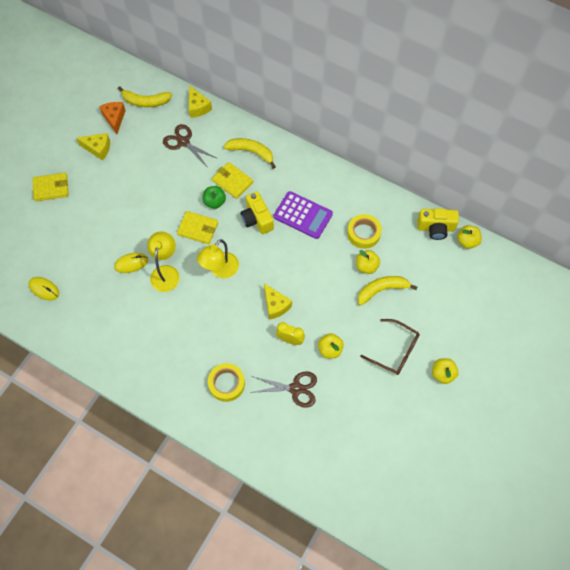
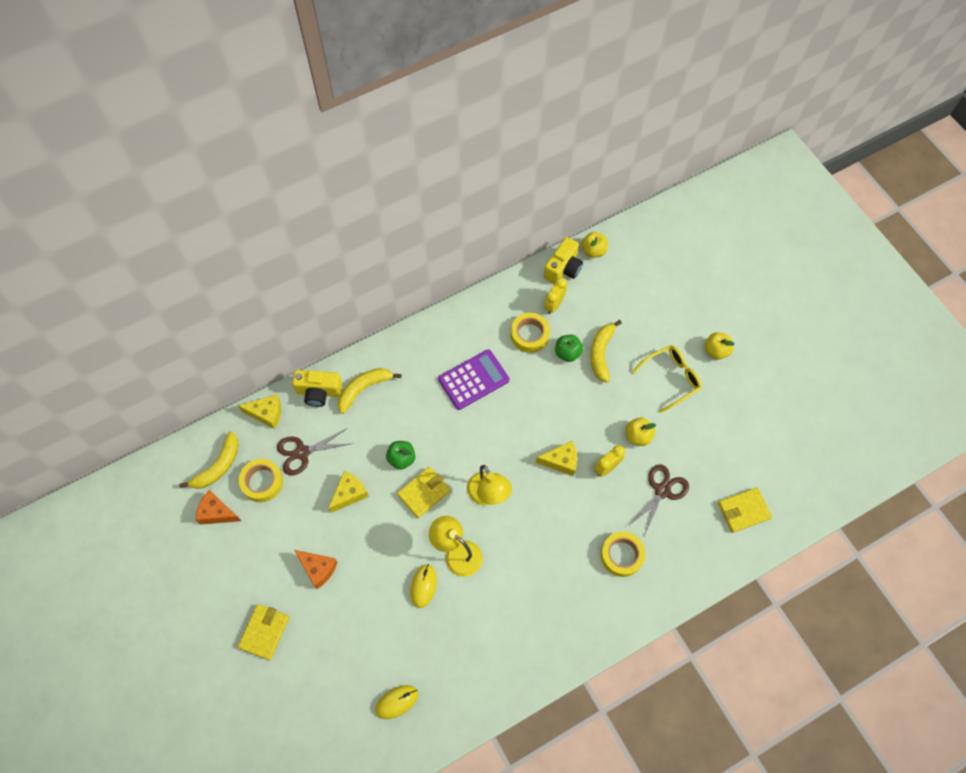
camera: 60 degrees left, 0 degrees up
(98, 149) = (246, 551): yellow cheese -> yellow cheese (349, 494)
(109, 195) = (318, 569): none -> orange cheese
(149, 131) = (262, 482): none -> yellow tape
(232, 182) = (388, 427): yellow wallet -> yellow wallet (743, 511)
(257, 219) = (450, 427): yellow camera -> yellow camera (319, 392)
(366, 266) = (567, 353): yellow apple -> green apple
(395, 351) = (671, 378): brown glasses -> yellow glasses
(400, 237) = (554, 305): none -> yellow clock

